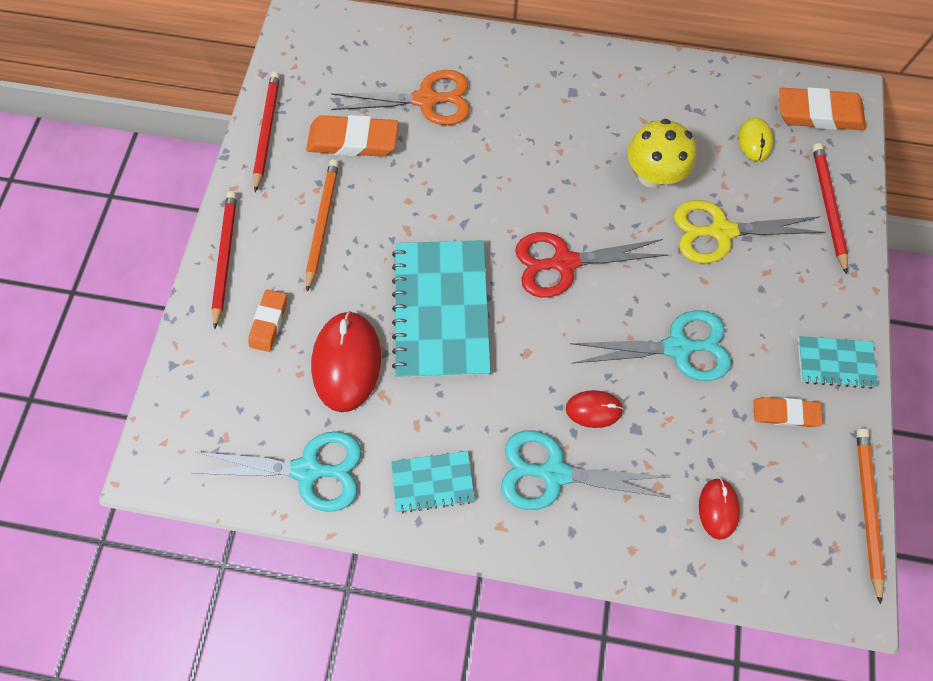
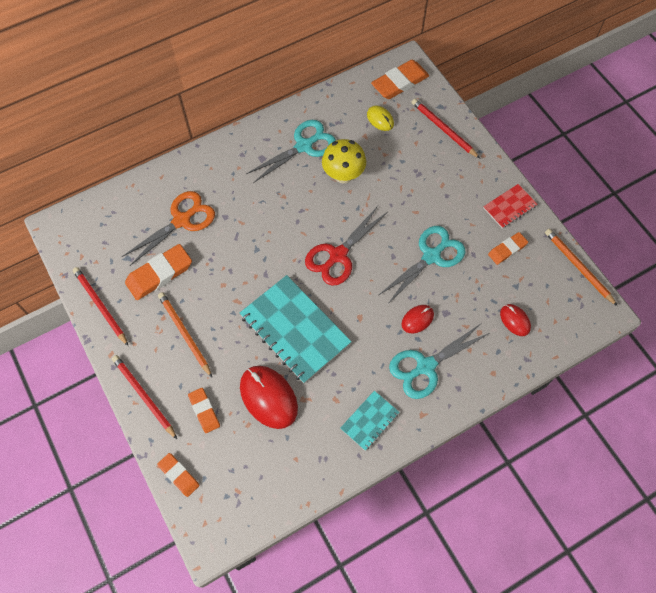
camera: 40 degrees left, 5 degrees down
(184, 369) = (179, 475): none -> orange eraser
(308, 470) = (299, 469): turquoise scissors -> turquoise scissors (304, 146)
(721, 231) = (403, 180): yellow scissors -> none
(835, 363) = (509, 207): turquoise notebook -> red notebook

